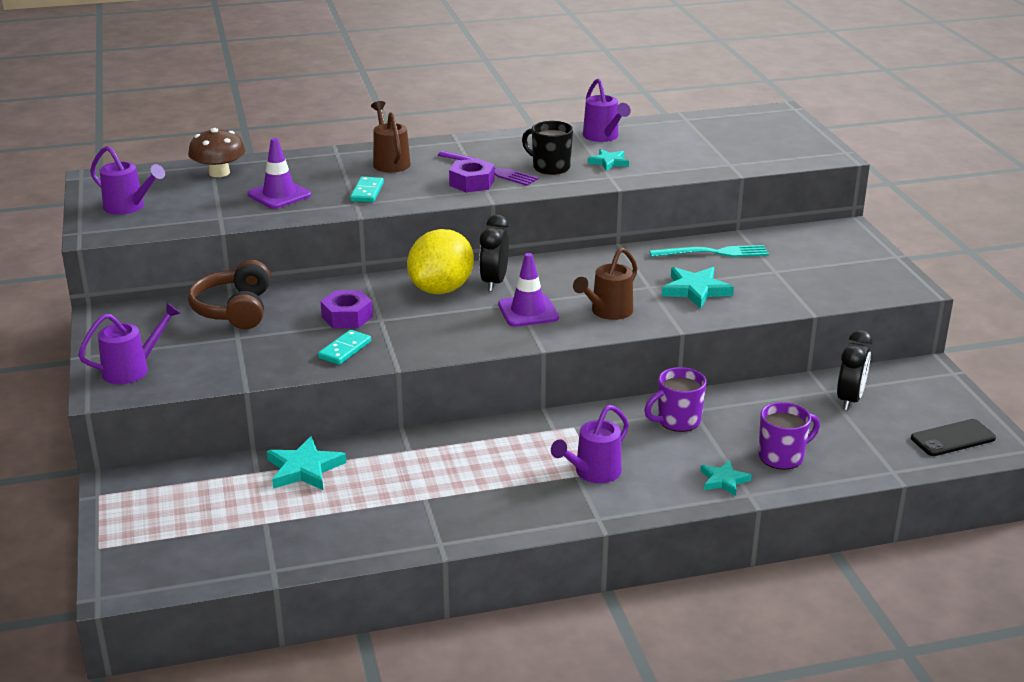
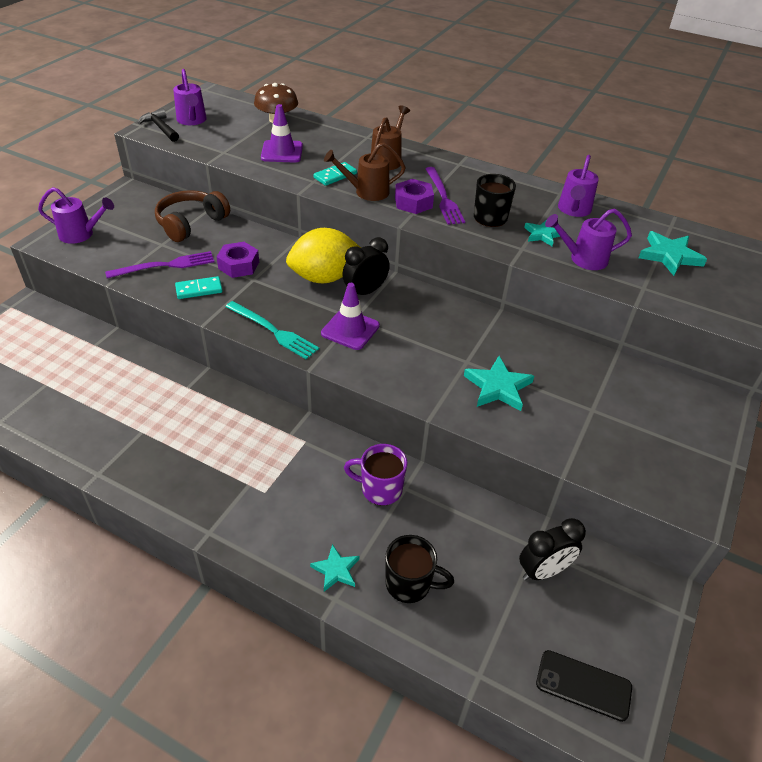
camera: 40 degrees right, 15 degrees up
(107, 226) = (160, 128): none -> black hammer
(276, 350) = (165, 266): none -> purple fork
(304, 469) = (118, 360): turquoise star -> turquoise star (669, 256)
(593, 473) = (261, 490): purple watering can -> purple watering can (583, 259)
(607, 312) = (402, 365): brown watering can -> brown watering can (366, 192)
(713, 253) = (564, 360): turquoise fork -> turquoise fork (273, 331)
(782, 457) = (409, 584): purple mug -> black mug

